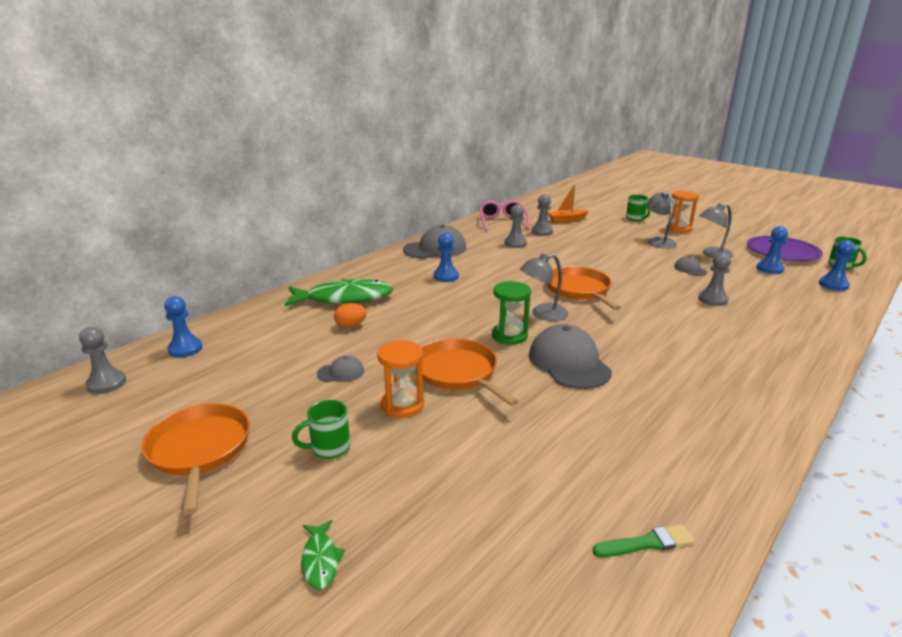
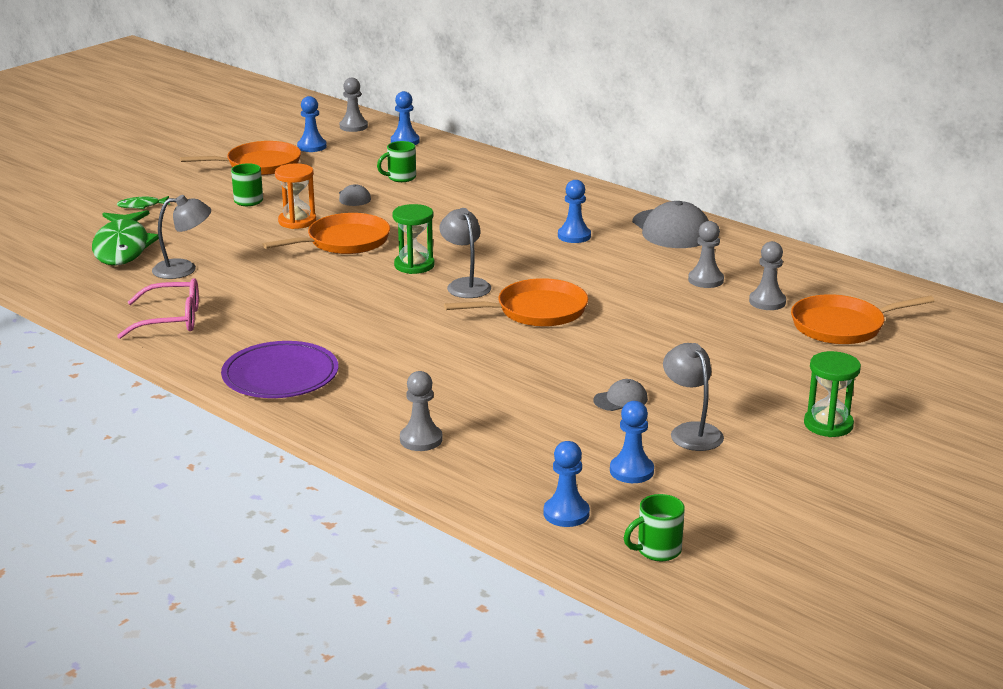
camera: 90 degrees right, 0 degrees up
(158, 410) = (312, 146): none -> blue pawn
(344, 298) = (509, 189): green fish -> green fish (122, 247)
(350, 326) = (443, 196): orange egg -> none
(502, 221) = (810, 275): pink glasses -> pink glasses (171, 320)
(566, 220) = (842, 326): orange boat -> orange pan
(569, 362) = (353, 290): grey cap -> none
(635, 219) = (875, 390): green mug -> green mug (400, 178)
(647, 543) = (109, 296): green brush -> none
(658, 241) = (749, 394): grey lamp -> grey lamp (184, 269)
(679, 229) = (828, 425): orange hourglass -> green hourglass
(712, 299) = (507, 396): grey pawn -> grey pawn (421, 439)
(782, 252) = (721, 506): purple plate -> purple plate (280, 375)

